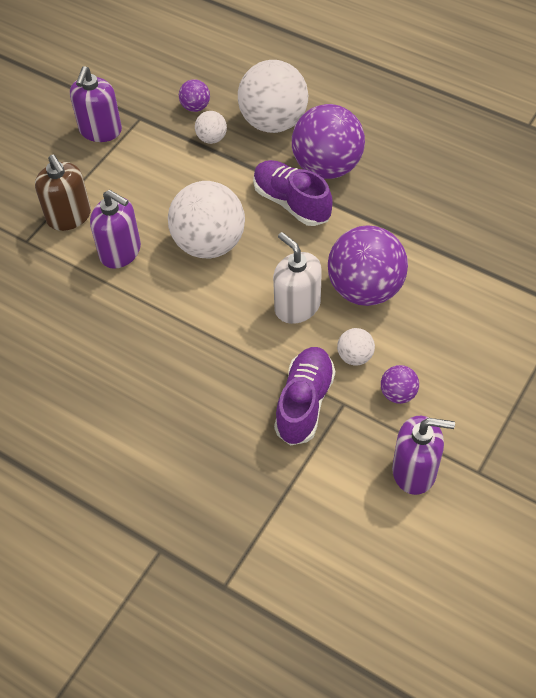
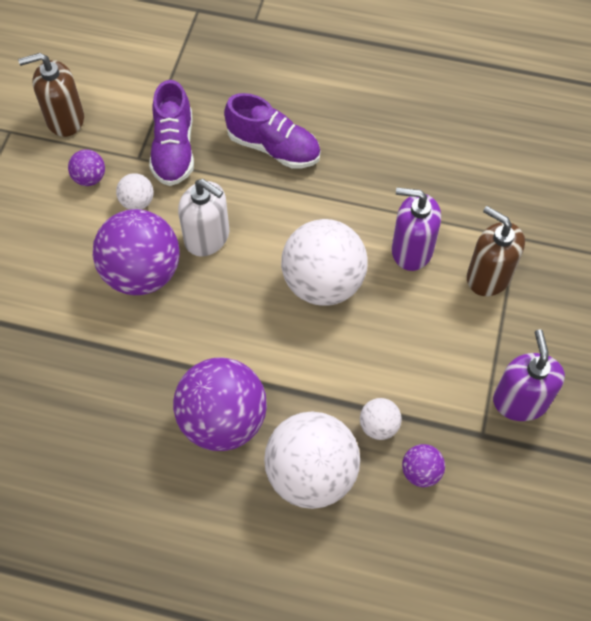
camera: 160 degrees right, 5 degrees up
(291, 202) = (250, 358): purple shoe -> purple shoe (273, 147)
(414, 471) = (65, 119): purple soap dispenser -> brown soap dispenser

